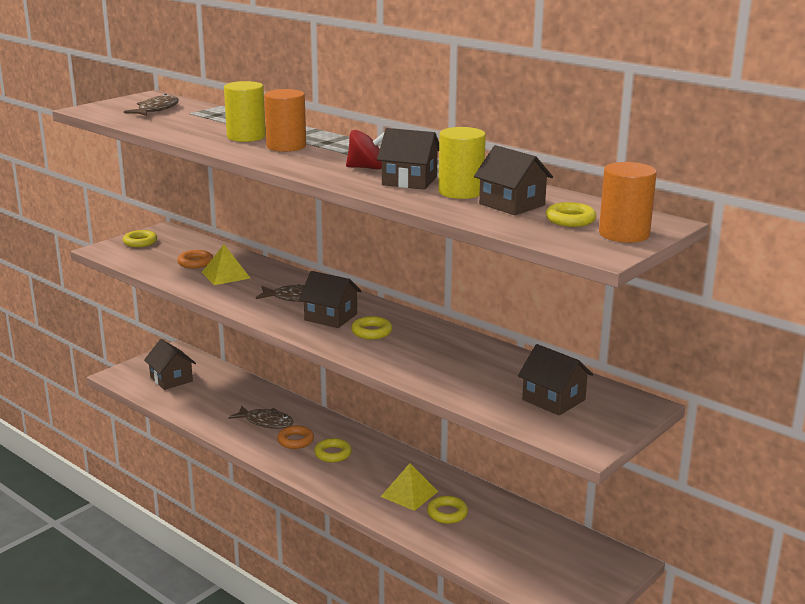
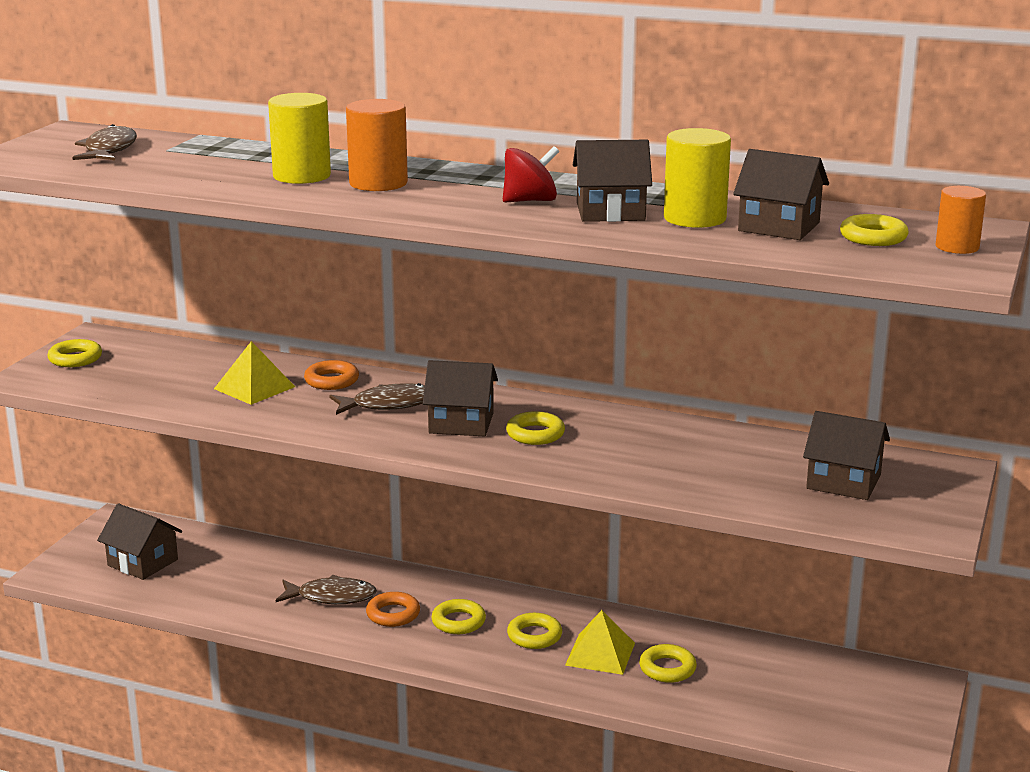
camera: 20 degrees left, 0 degrees up
(195, 263) = (191, 377): orange ring -> orange ring (331, 381)
(374, 473) = (534, 636): none -> yellow ring
(624, 234) = (957, 247): orange cylinder -> orange cylinder, size x0.65

